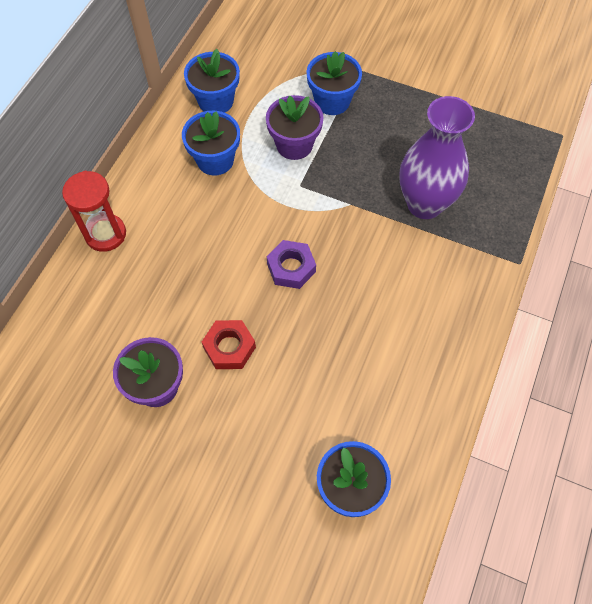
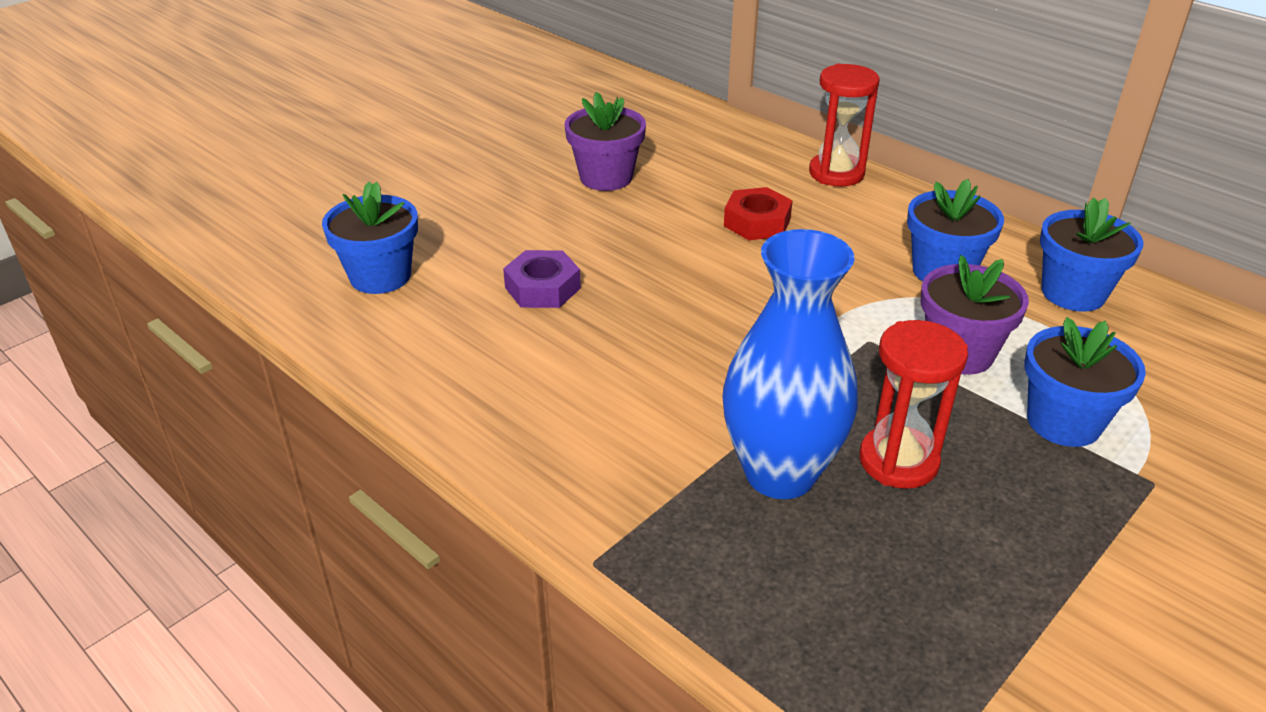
camera: 110 degrees right, 25 degrees down
(229, 347) = (623, 230): red nut -> red nut (757, 222)
(291, 268) = (717, 299): purple nut -> purple nut (542, 288)
(392, 160) = (898, 461): none -> red hourglass
(424, 204) = (780, 473): purple vase -> blue vase

